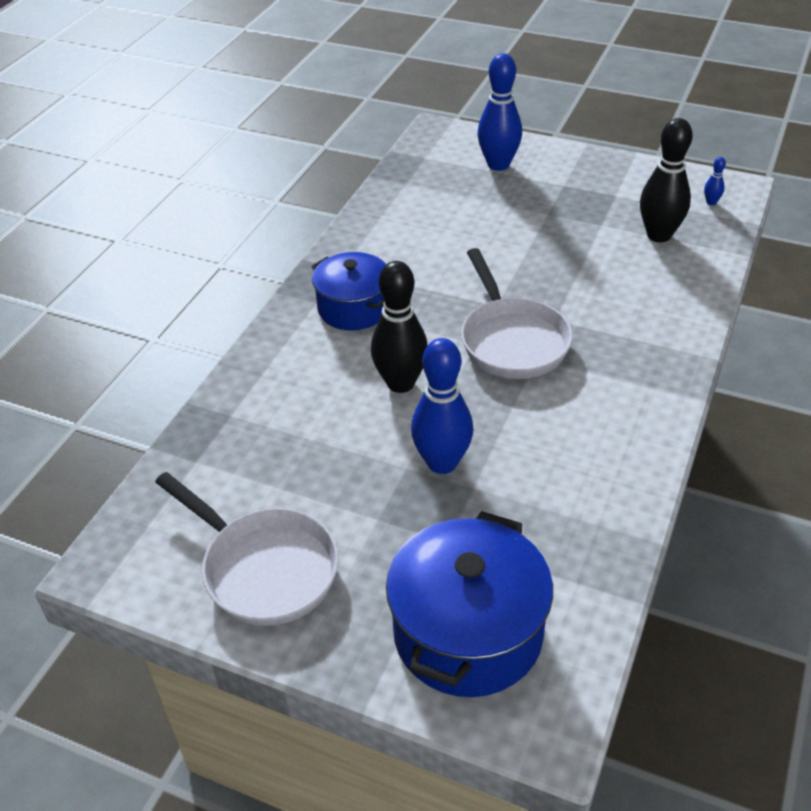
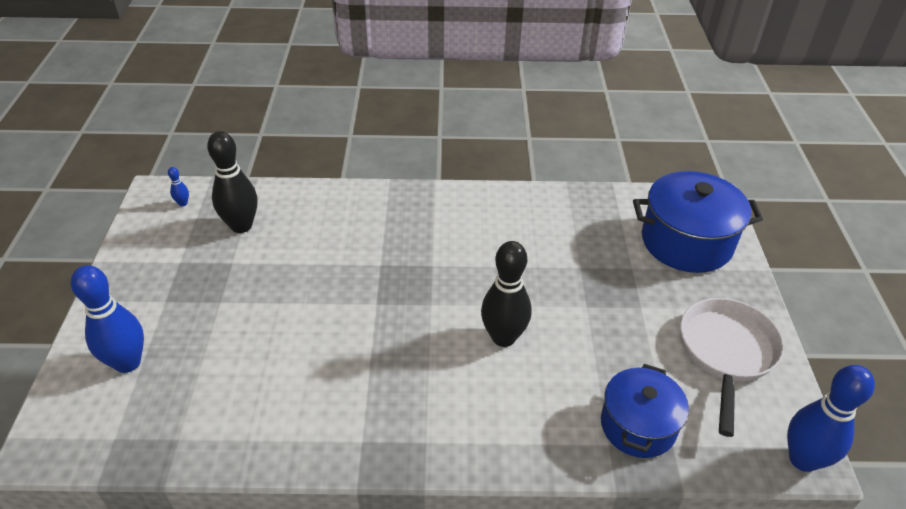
camera: 115 degrees left, 0 degrees up
(353, 308) = (422, 406): blue pot -> blue pot (638, 425)
(442, 463) = (569, 288): blue bowling pin -> blue bowling pin (803, 459)
(512, 340) = (418, 283): white pan -> none

